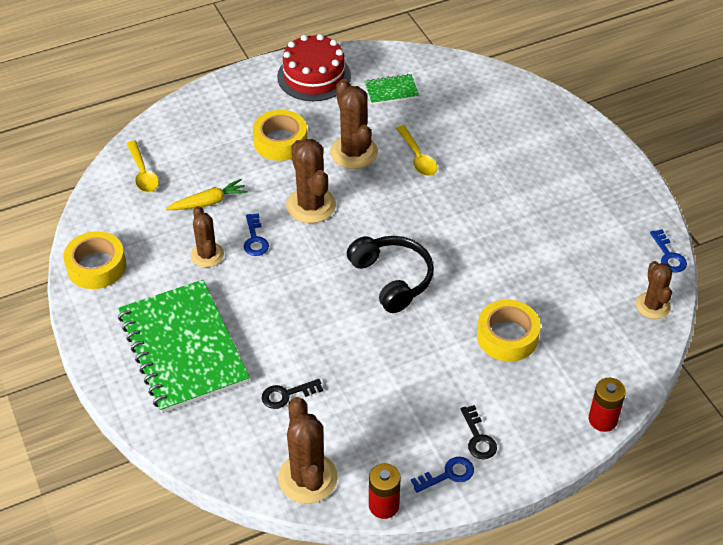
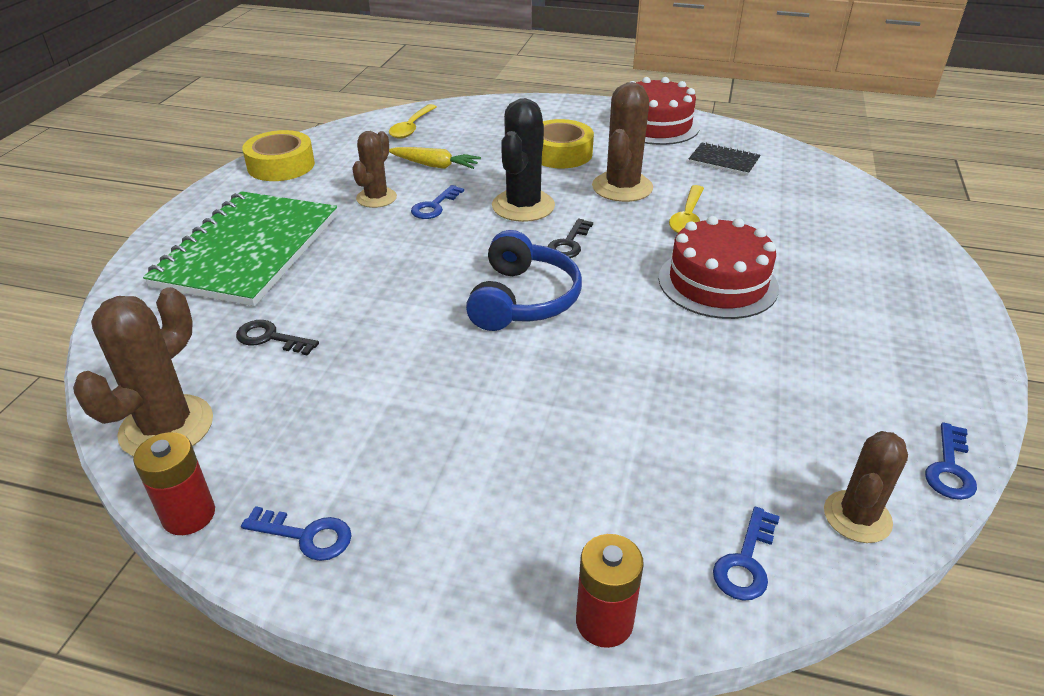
camera: 40 degrees right, 10 degrees down
(311, 205) = (523, 206): brown cactus -> black cactus
(391, 91) = (723, 161): green notebook -> black notebook
(392, 278) = (523, 299): black headphones -> blue headphones
(478, 438) = (401, 518): black key -> black key (569, 243)
(480, 201) = (717, 283): none -> red cake
(507, 336) = (587, 428): yellow tape -> none
(629, 356) = (745, 561): none -> blue key

